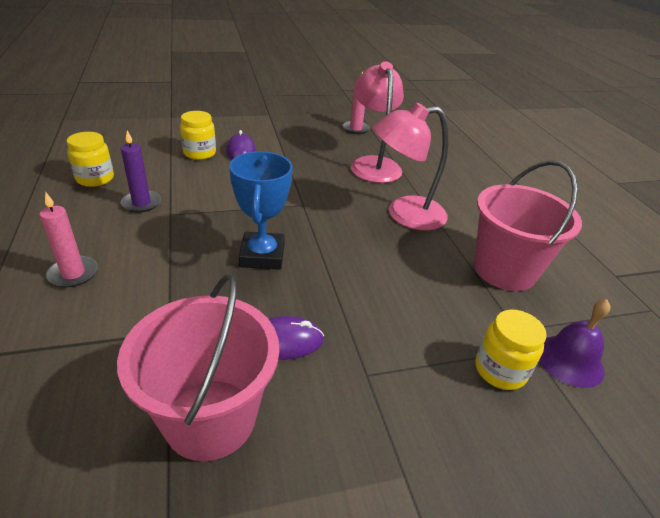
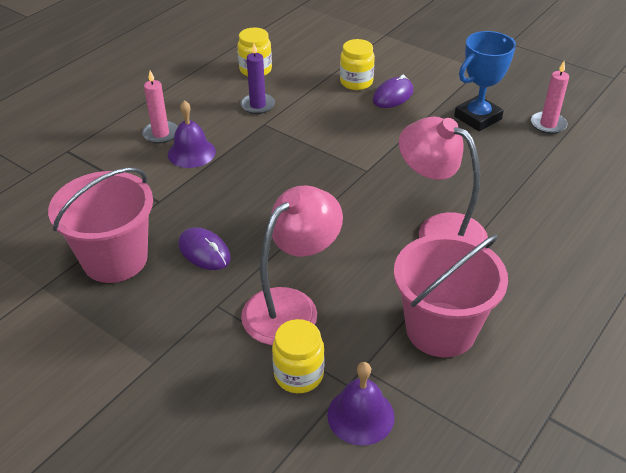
camera: 55 degrees right, 5 degrees up
(136, 271) = (191, 153): none -> purple bell
(262, 255) = (275, 190): blue trophy -> blue trophy (477, 118)
(373, 164) = (496, 170): pink lamp -> pink lamp (291, 306)

